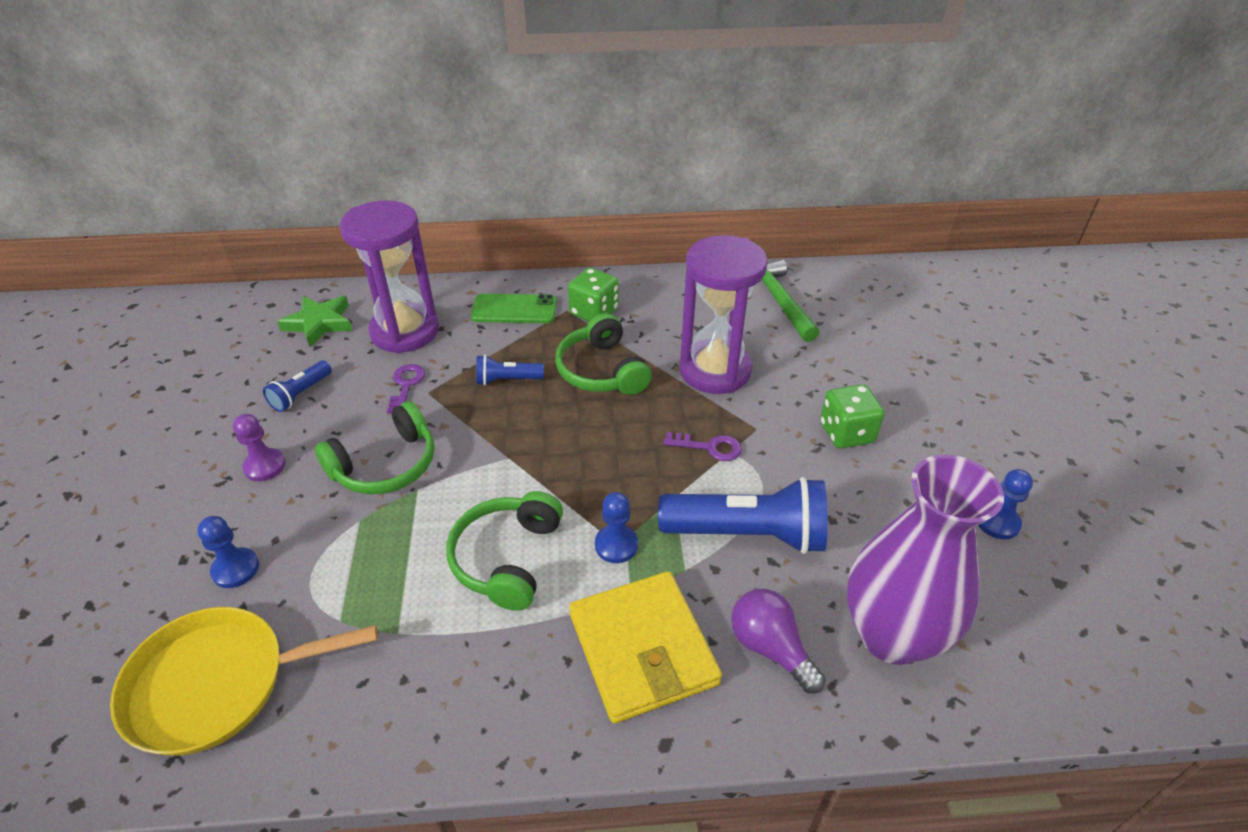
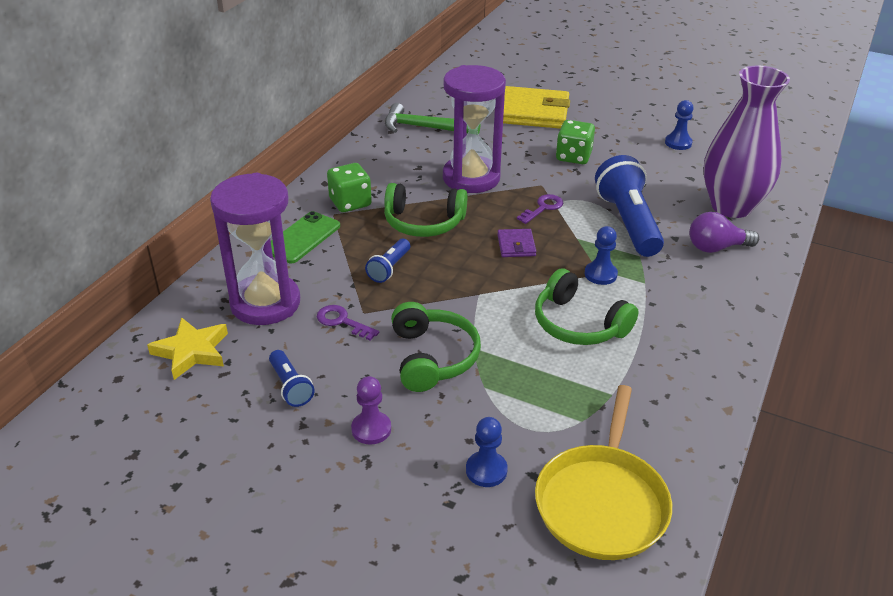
camera: 60 degrees left, 5 degrees down
(319, 323) = (191, 351): green star -> yellow star
(616, 453) = (516, 245): none -> purple wallet
(643, 649) = (690, 292): yellow wallet -> yellow wallet (533, 112)
(747, 534) = (628, 222): blue flashlight -> blue flashlight turned 45 degrees counterclockwise

